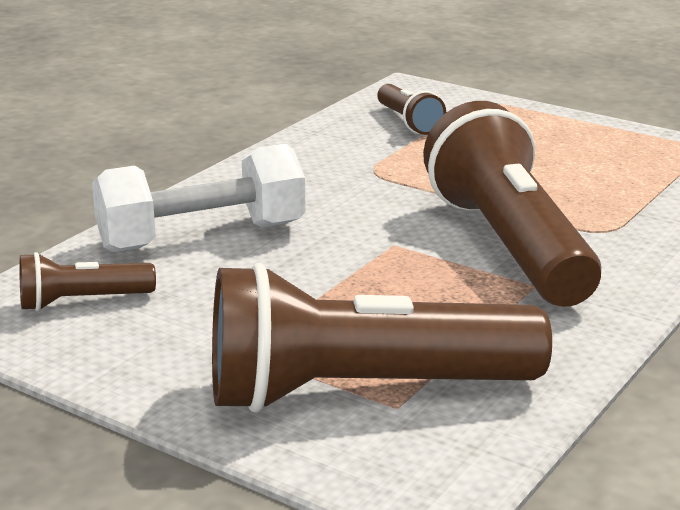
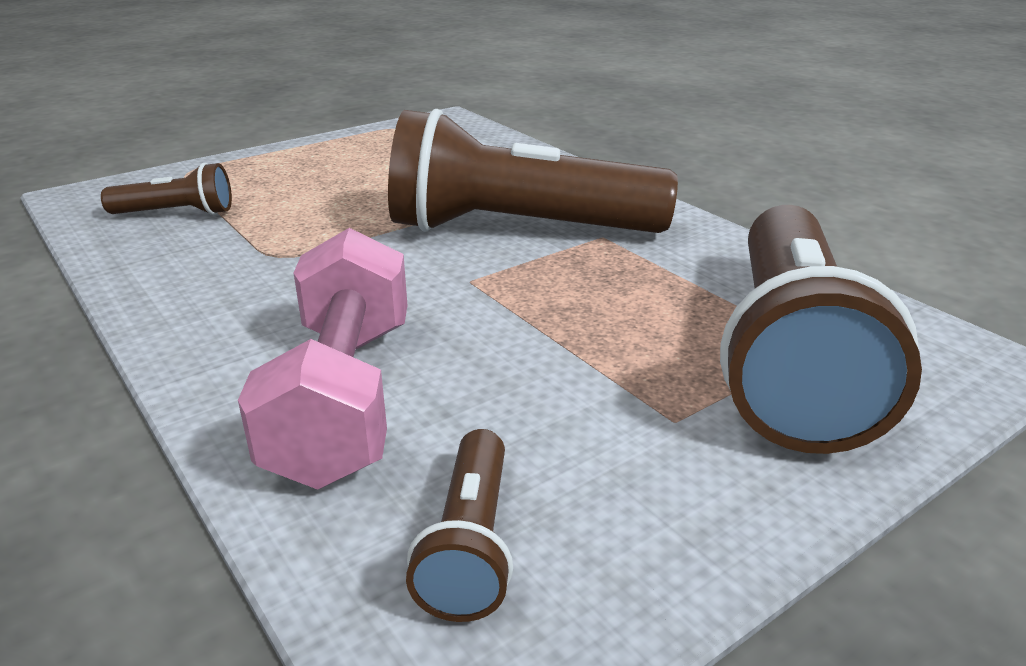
camera: 70 degrees left, 5 degrees up
(202, 237) = (344, 398): white dumbbell -> pink dumbbell

